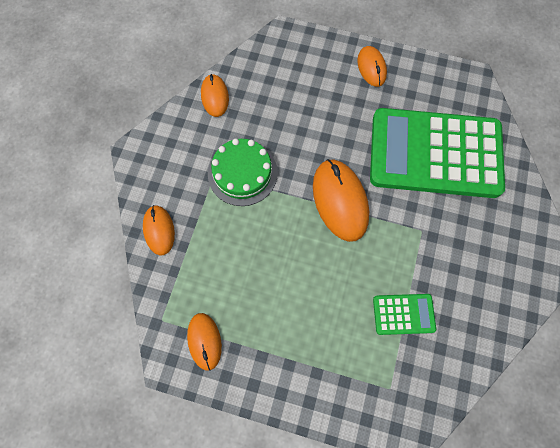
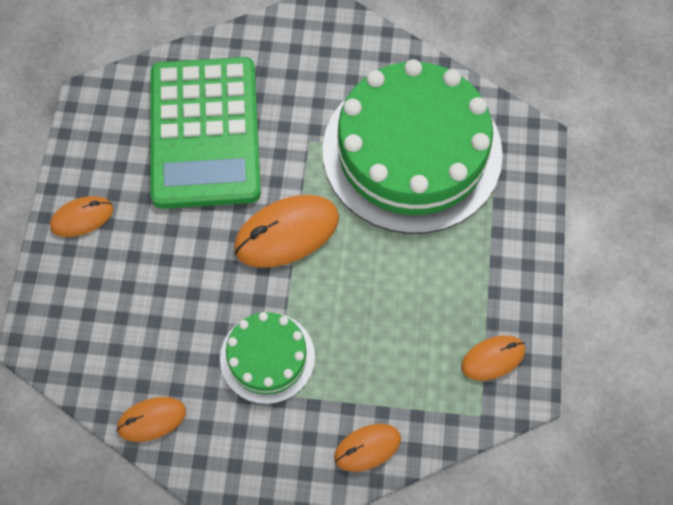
camera: 100 degrees left, 5 degrees down
(403, 314) = (412, 152): green calculator -> green cake

